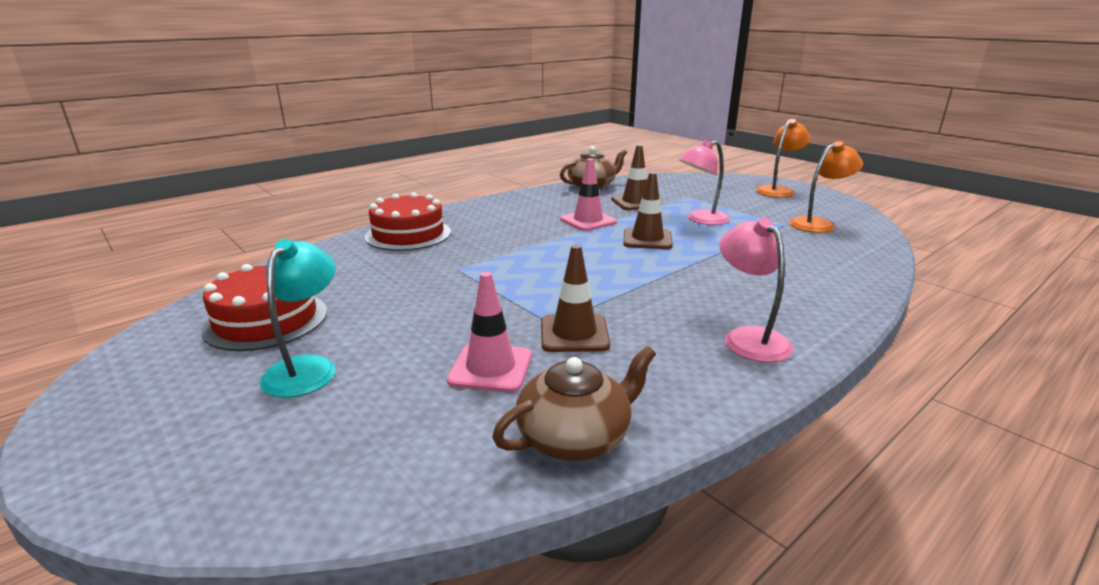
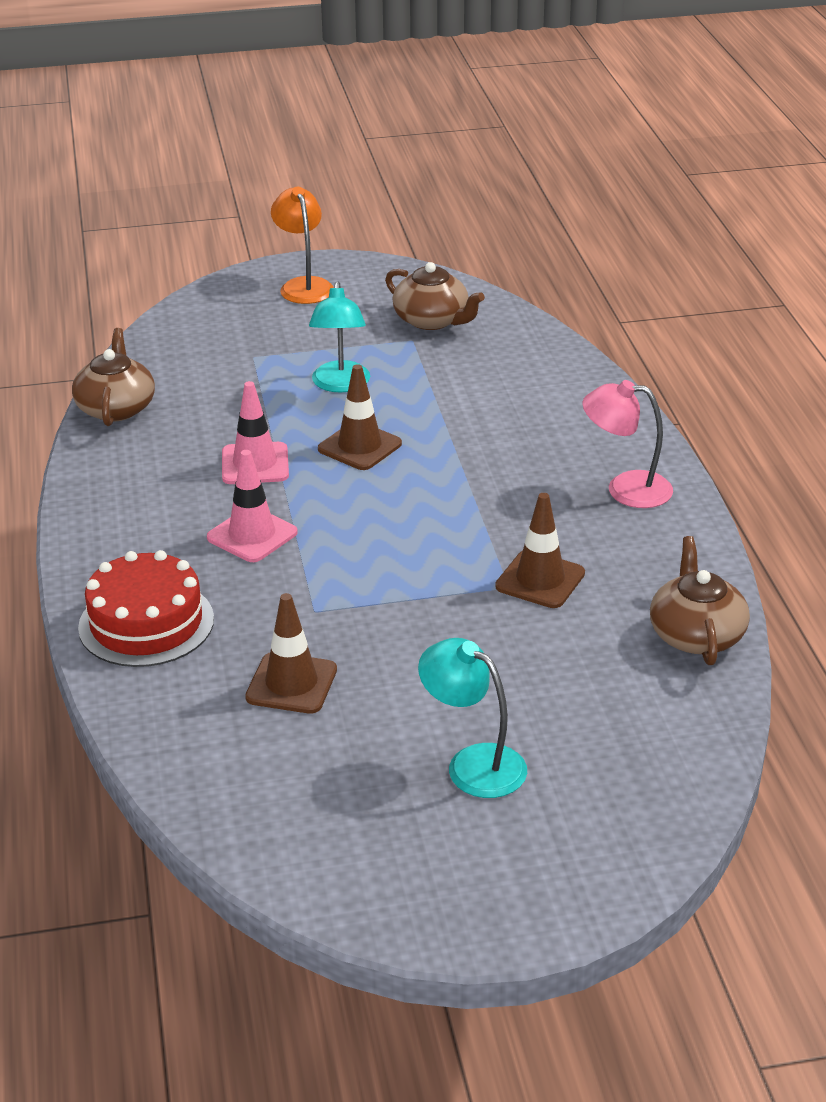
camera: 60 degrees left, 10 degrees up
(266, 320) = (330, 783): red cake -> none
(491, 368) = (564, 648): pink traffic cone -> pink traffic cone (252, 535)
(635, 202) = (227, 403): brown traffic cone -> brown traffic cone (291, 684)
(701, 220) = (340, 385): pink lamp -> turquoise lamp
(818, 224) = (432, 320): orange lamp -> brown teapot

